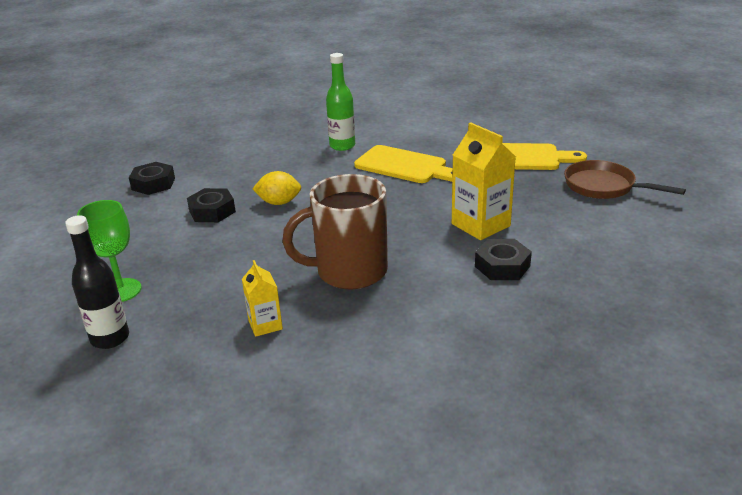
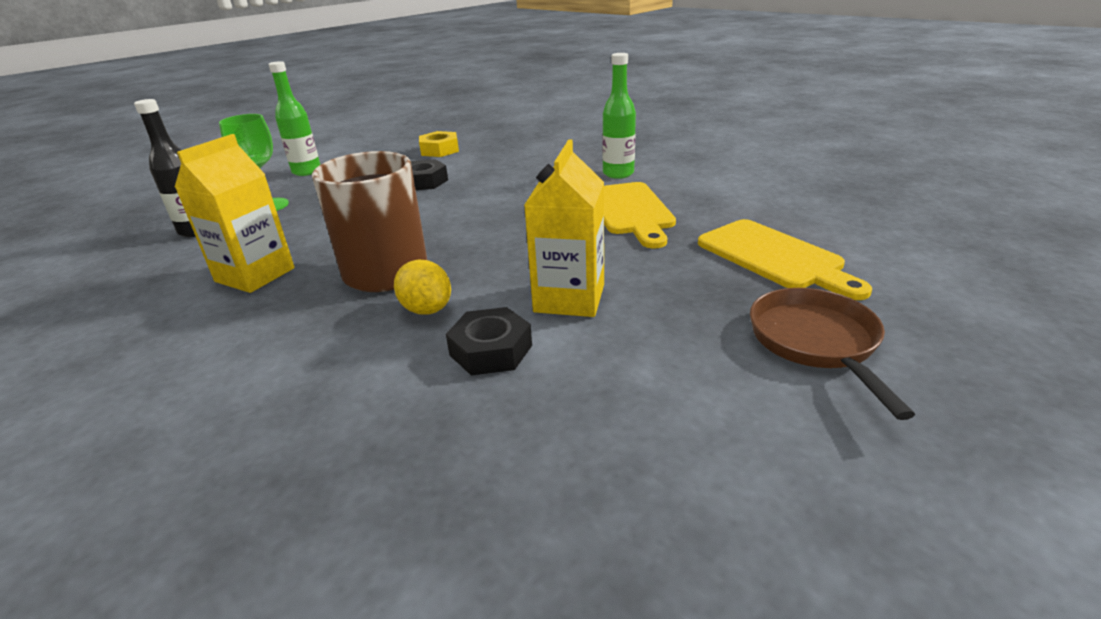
camera: 50 degrees right, 0 degrees up
(67, 254) = (306, 171): none -> green bottle
(153, 184) = (439, 150): black nut -> yellow nut
(265, 325) = (255, 275): yellow carton -> yellow carton, size x1.77
(279, 202) = (472, 195): yellow lemon -> yellow lemon (426, 309)

